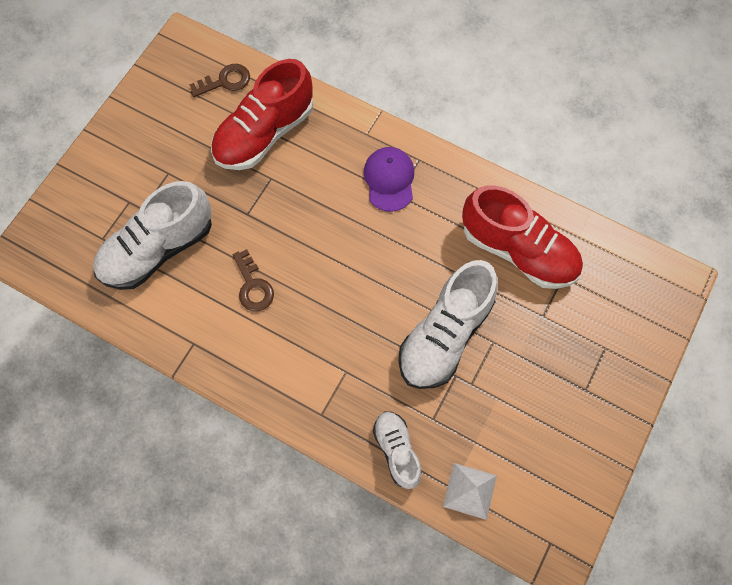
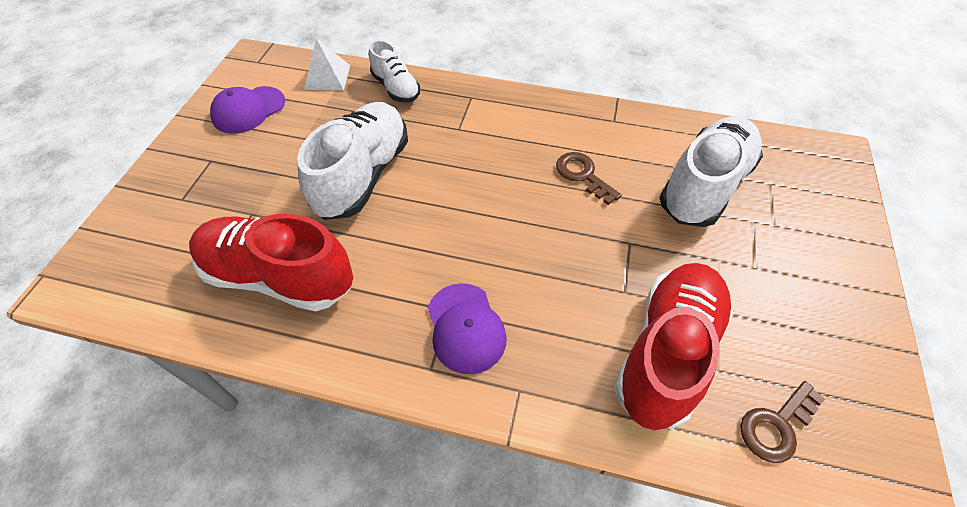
camera: 165 degrees right, 15 degrees down
(555, 455) = (248, 110): none -> purple cap

